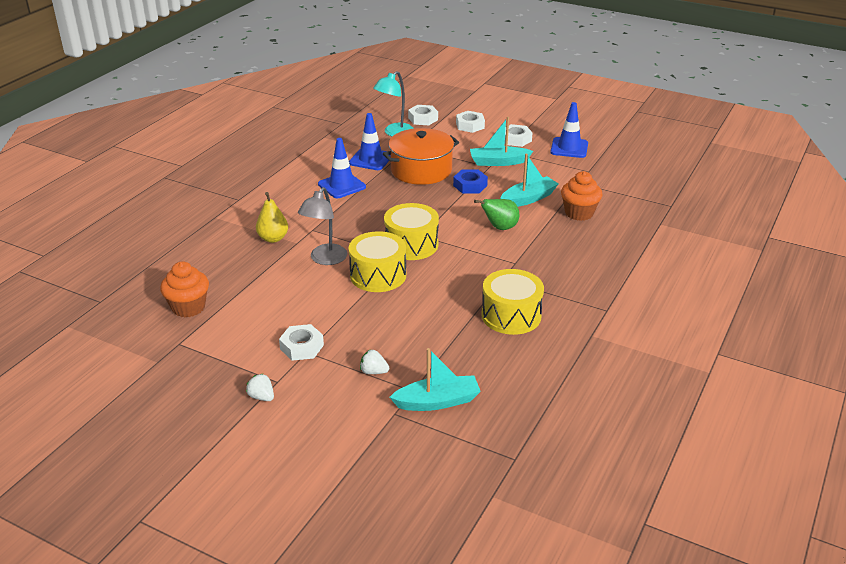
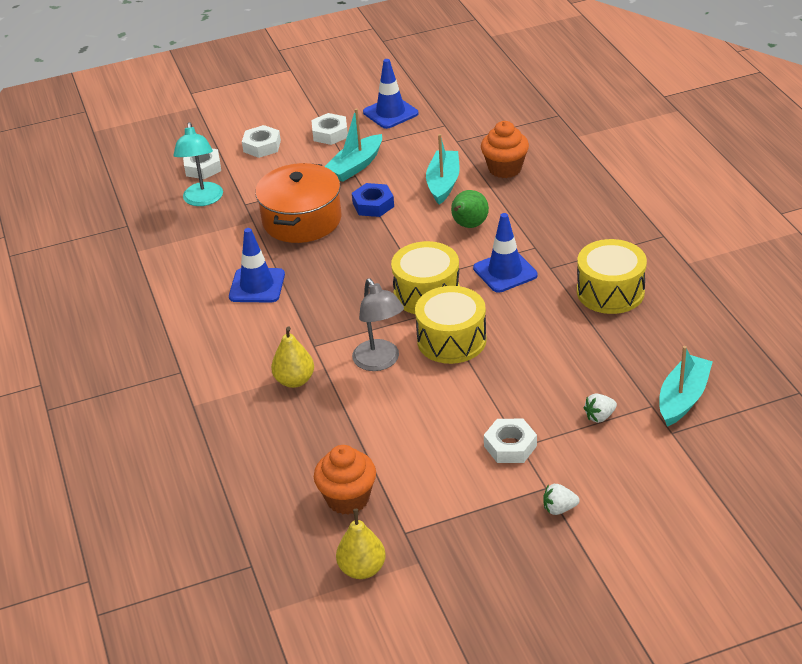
camera: 45 degrees left, 5 degrees up
(131, 343) = (362, 569): none -> yellow pear
(370, 159) = (233, 242): blue traffic cone -> blue traffic cone (505, 272)

